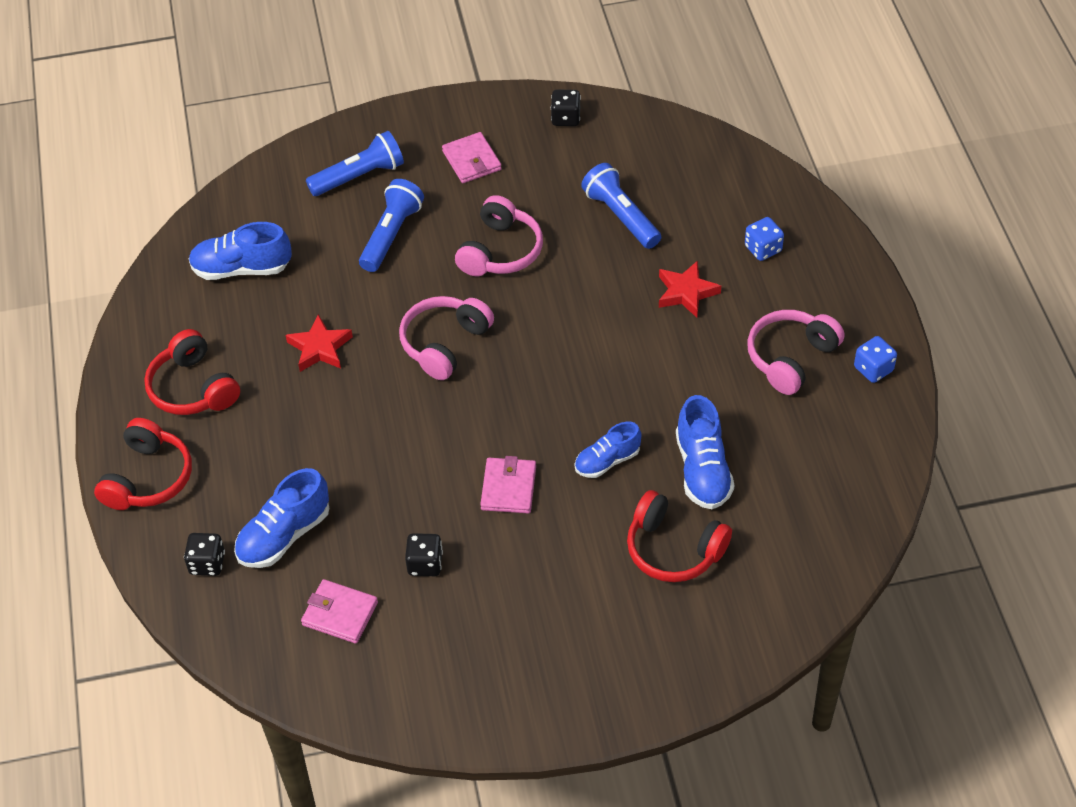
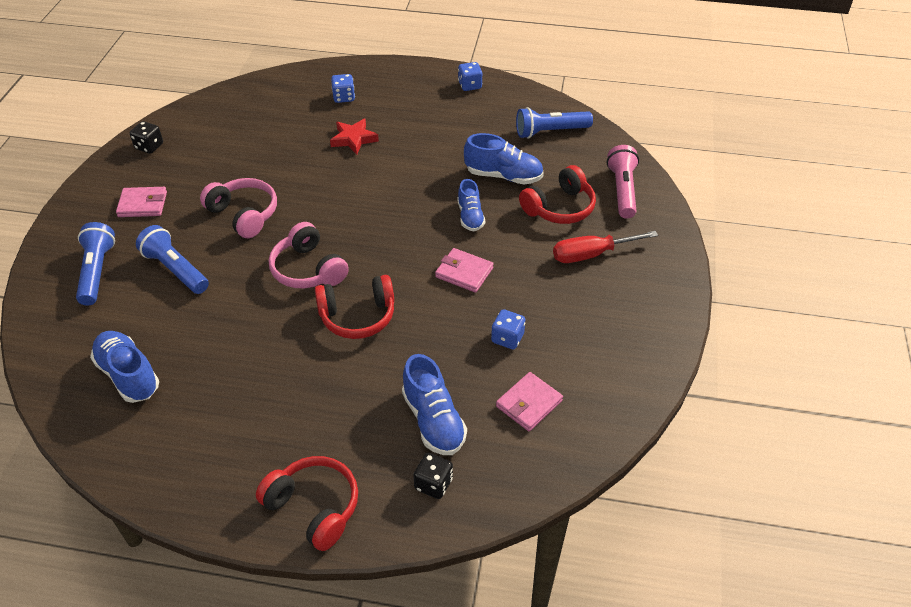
camera: 70 degrees left, 5 degrees down
(193, 388) = (235, 446): red headphones -> red headphones (357, 316)
(242, 269) = (128, 375): blue shoe -> blue shoe turned 120 degrees clockwise
(320, 348) = (256, 345): red star -> none
(425, 564) = (507, 338): black dice -> blue dice
(603, 608) = (591, 254): none -> red screwdriver
(621, 216) = (263, 148): blue flashlight -> blue flashlight (550, 132)
(747, 610) = (622, 190): none -> pink flashlight
(791, 358) = (439, 113): pink headphones -> none

